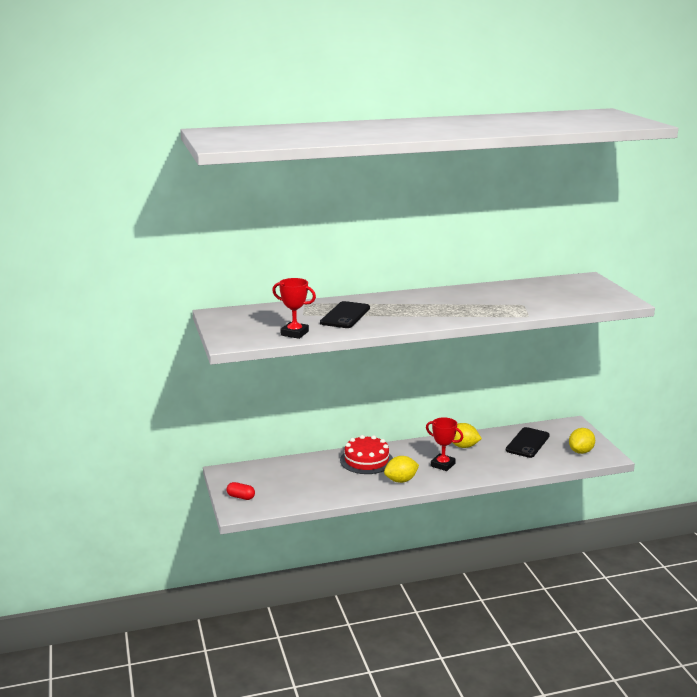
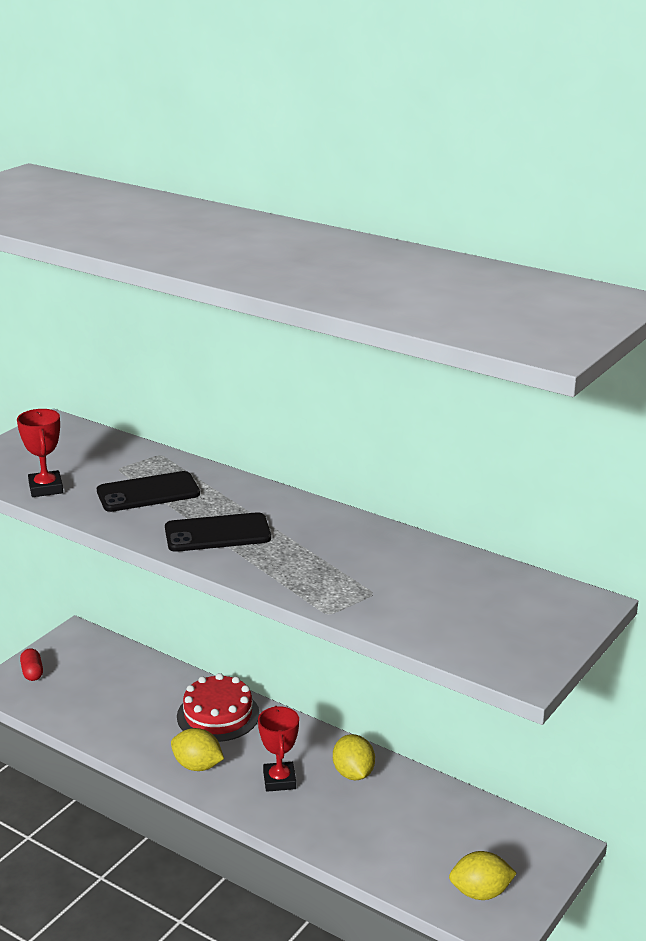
camera: 50 degrees right, 5 degrees up
(527, 443) = (439, 827): black phone -> black phone (217, 533)

